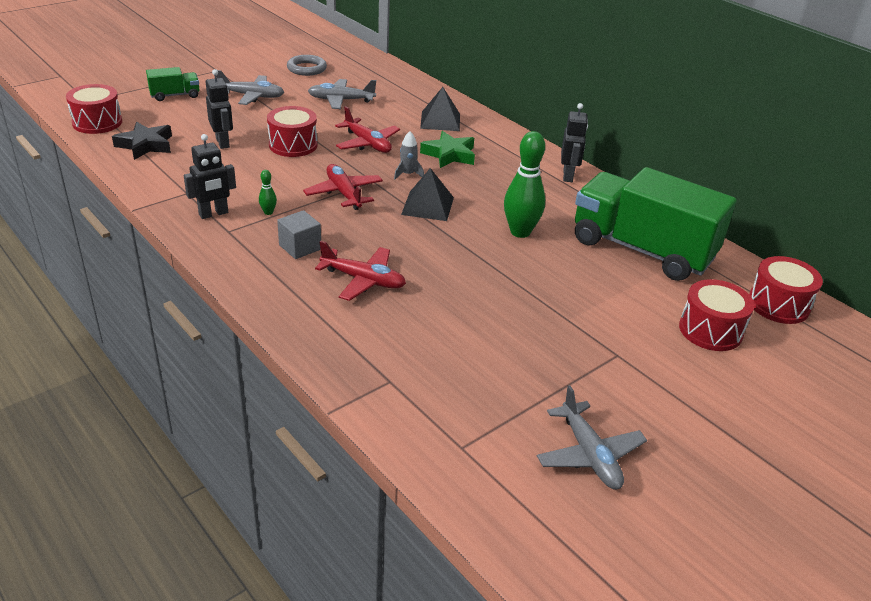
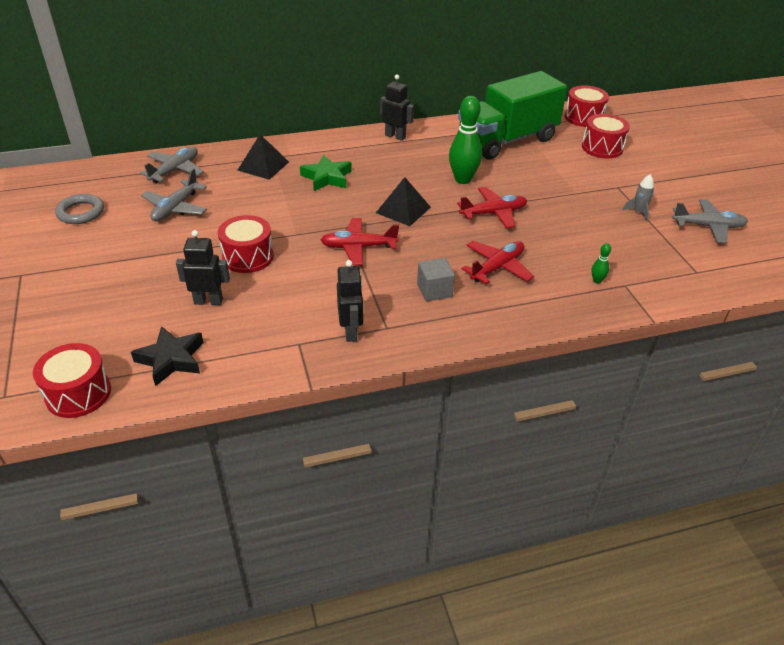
camera: 65 degrees left, 5 degrees up
(175, 95) = (60, 318): green truck -> none
(252, 96) = (114, 262): grey plane -> grey plane (175, 170)
(268, 212) = (367, 297): green bowling pin -> green bowling pin (597, 280)
(367, 143) = (276, 213): red plane -> red plane (493, 213)
(408, 174) = (346, 206): grey rocket -> grey rocket (638, 212)

